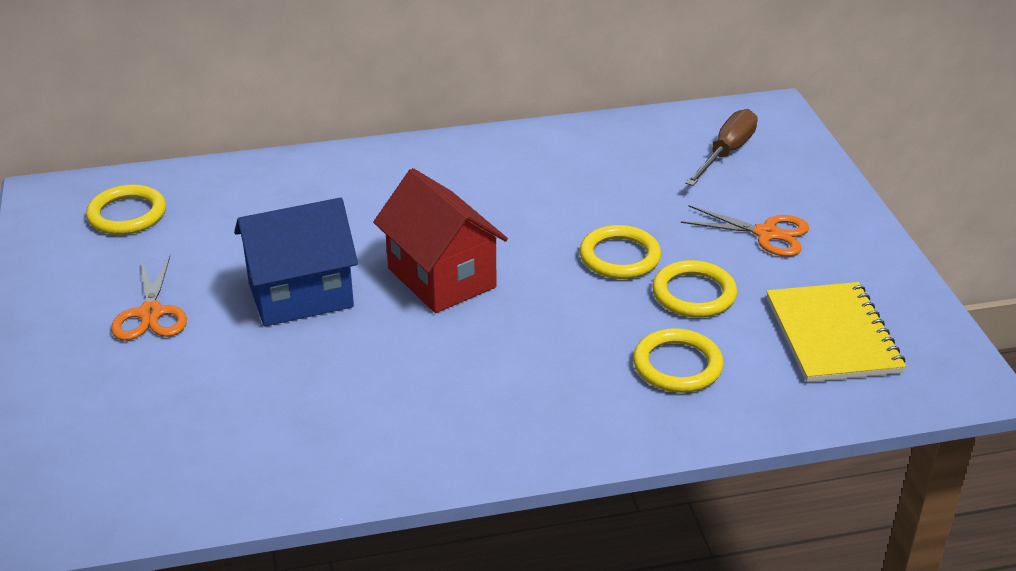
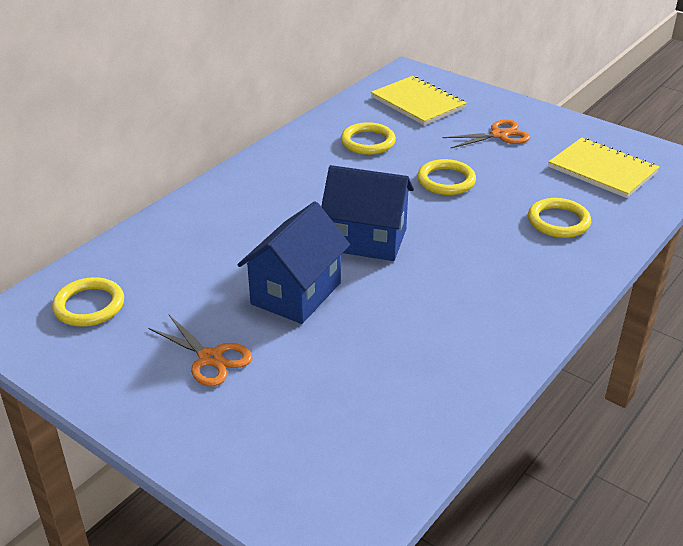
camera: 40 degrees left, 0 degrees up
(441, 278) = (367, 240): red house -> blue house
(694, 294) = (511, 182): yellow ring -> yellow ring (368, 142)
(726, 153) = (418, 103): brown screwdriver -> yellow notebook

